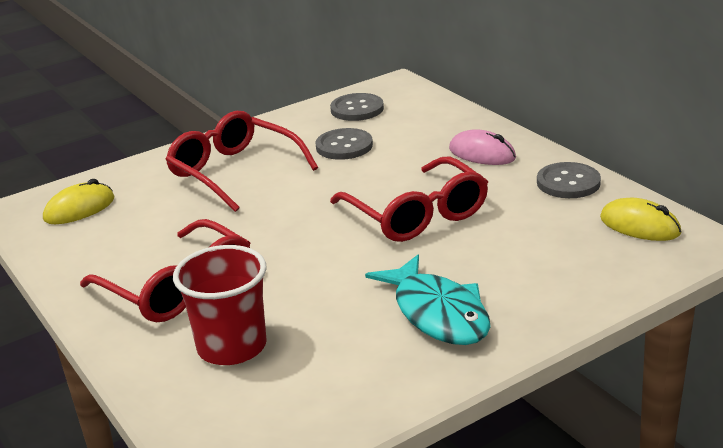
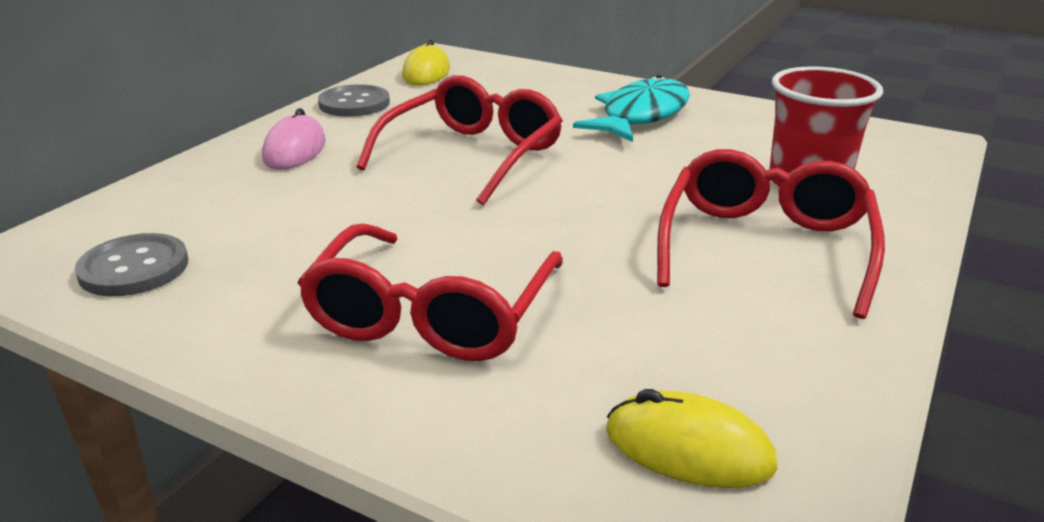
camera: 120 degrees left, 0 degrees up
(344, 146) = (296, 242): grey button -> none

